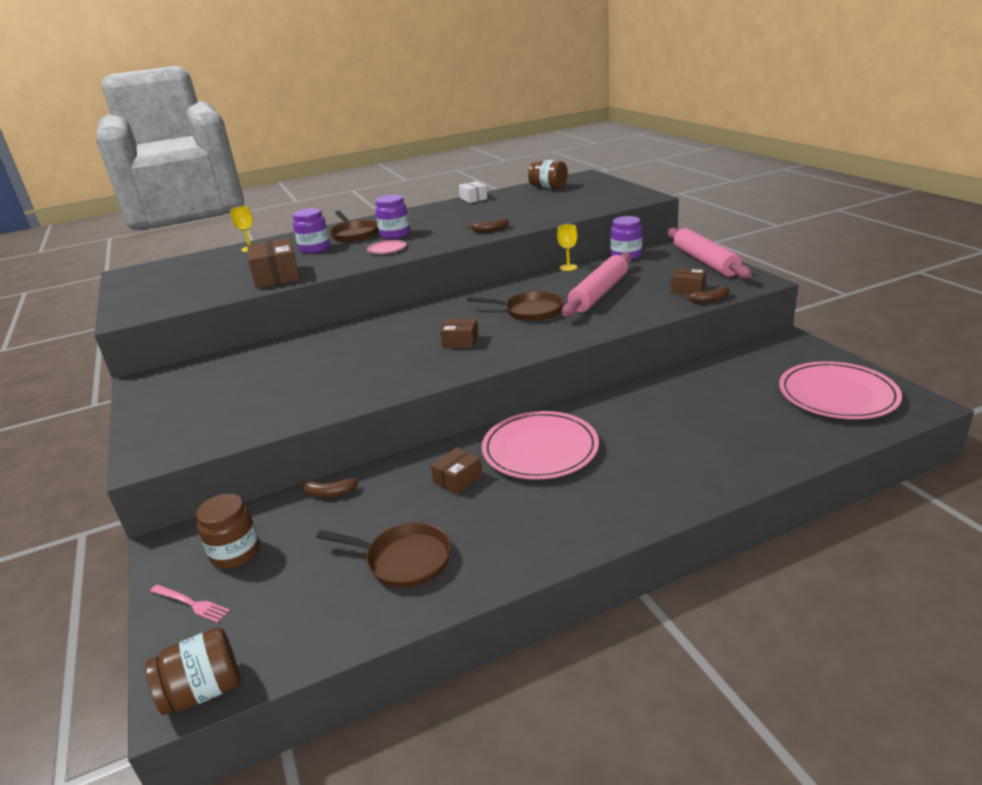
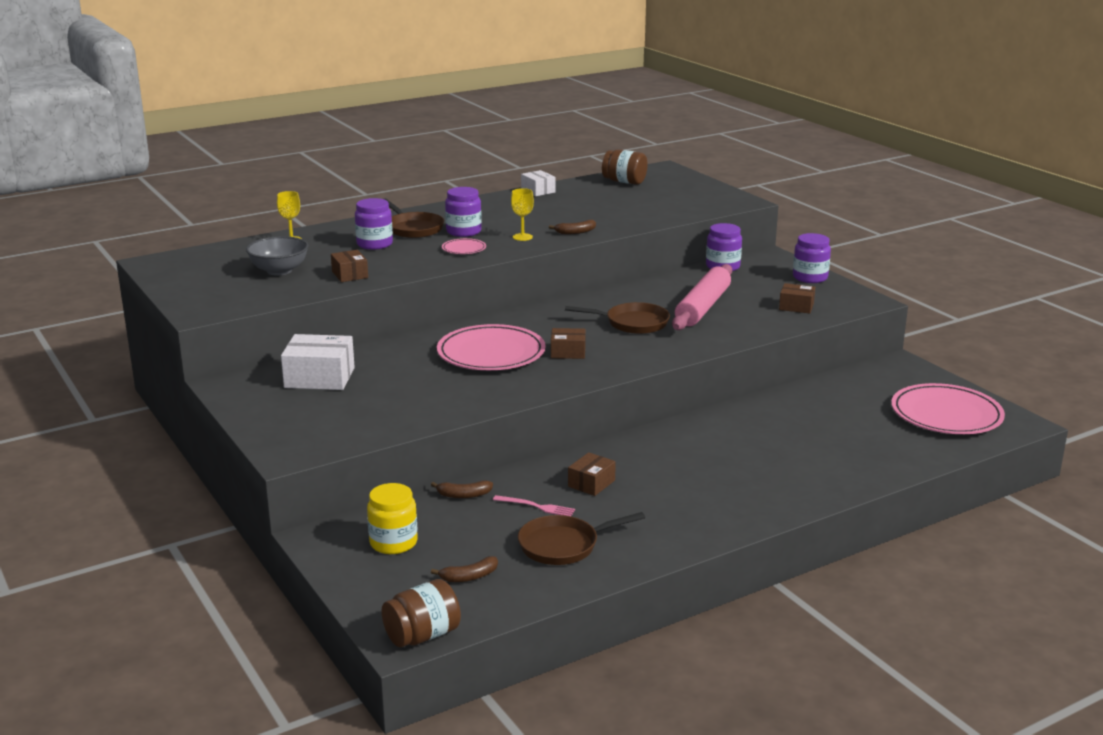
camera: 10 degrees left, 5 degrees down
(191, 603) = (372, 580): pink fork -> pink fork (536, 507)
(221, 275) = (279, 271): none -> grey bowl
(226, 373) = (319, 378): none -> white box
(235, 553) = (393, 543): brown jar -> yellow jar
(277, 276) = (350, 274): brown box -> brown box, size x0.59
(404, 560) = (563, 545): brown pan -> brown pan turned 150 degrees clockwise
(540, 449) = (665, 458): pink plate -> pink plate (491, 353)
(568, 267) = (661, 277): yellow goblet -> yellow goblet (522, 237)
(705, 262) = (810, 277): pink rolling pin -> purple jar
(709, 300) = (820, 318): brown banana -> brown banana (469, 577)

